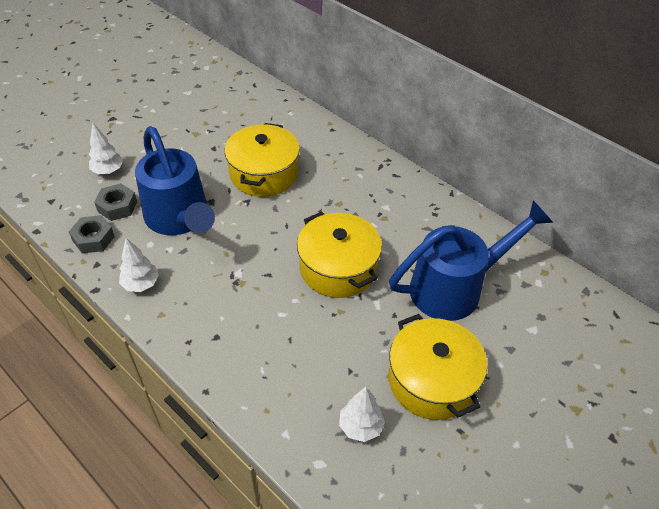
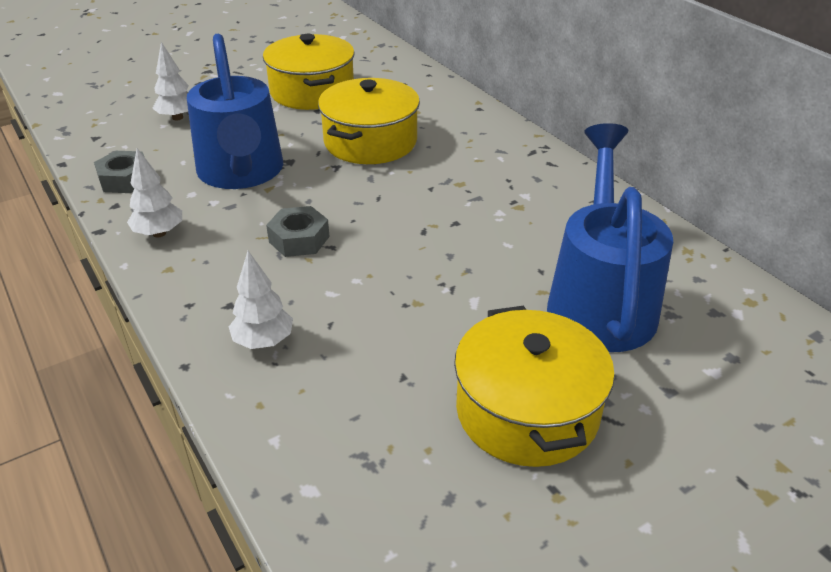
camera: 15 degrees right, 10 degrees down
(117, 206) = (171, 152): grey nut -> grey nut (299, 239)
(338, 268) = (431, 253): yellow pot -> yellow pot (312, 91)
(360, 426) = (392, 452): white tree -> white tree (264, 341)
(455, 287) = (600, 300): blue watering can -> blue watering can turned 75 degrees counterclockwise

